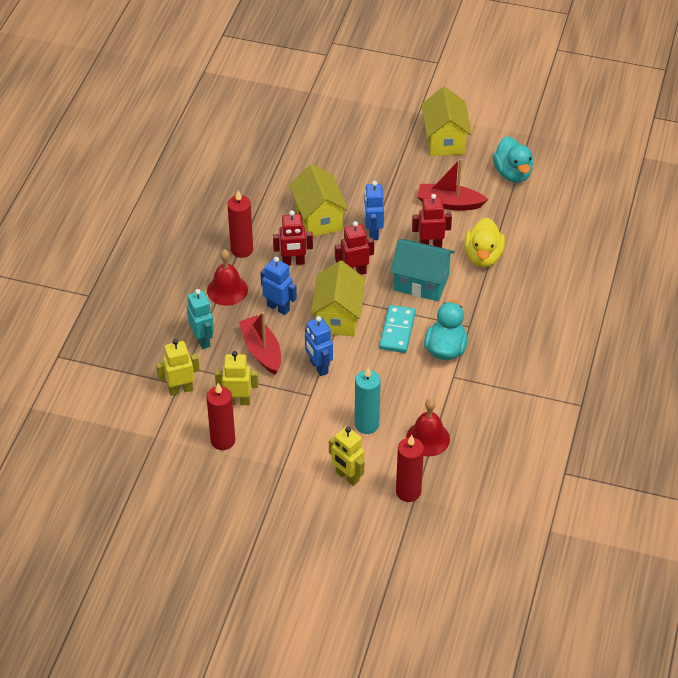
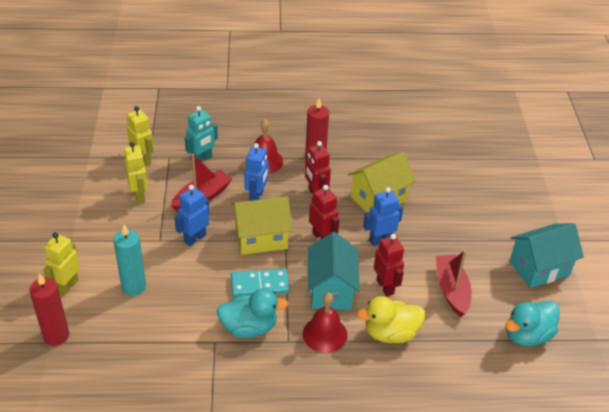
camera: 70 degrees right, 5 degrees down
(223, 440) = (93, 196): red candle -> none
(428, 438) = (127, 337): red bell -> red bell (325, 334)
(444, 140) = (539, 268): yellow house -> turquoise house

